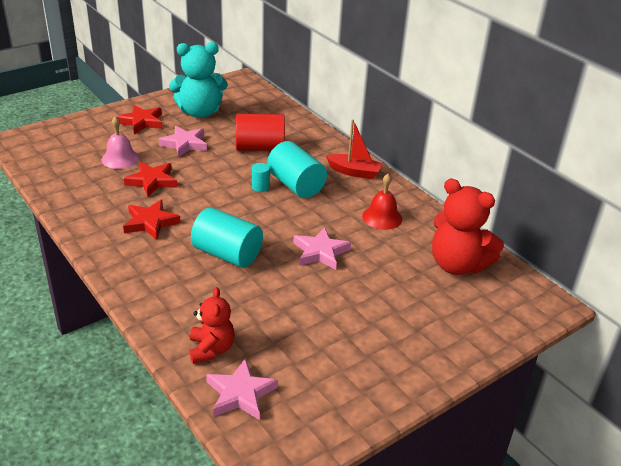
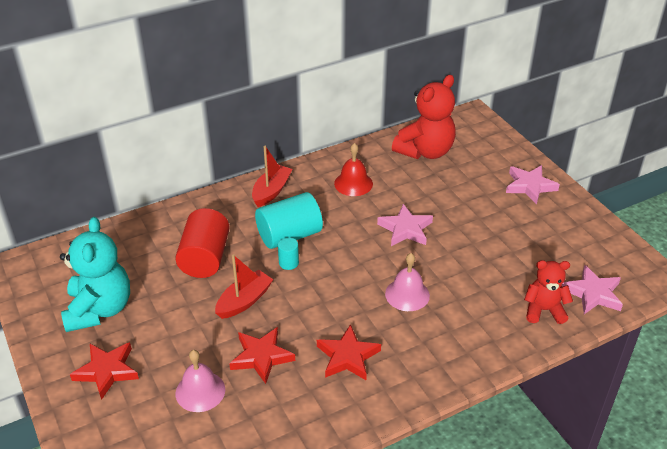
camera: 80 degrees left, 5 degrees up
(185, 144) = (179, 325): pink star -> pink star (530, 186)
(212, 169) = (244, 301): none -> red boat
(227, 254) = (407, 294): turquoise cylinder -> pink bell

